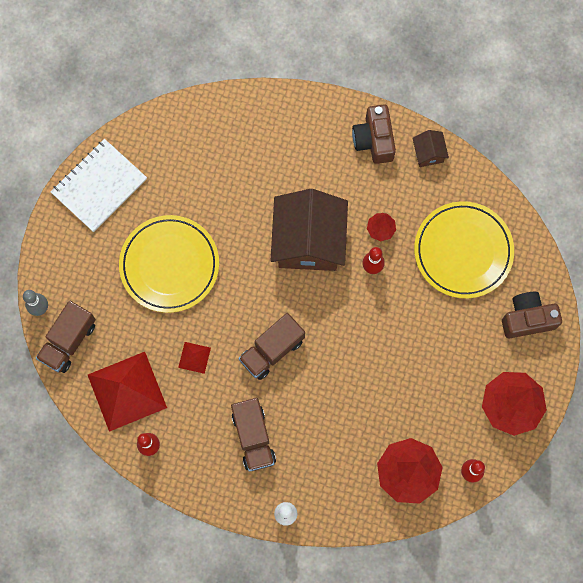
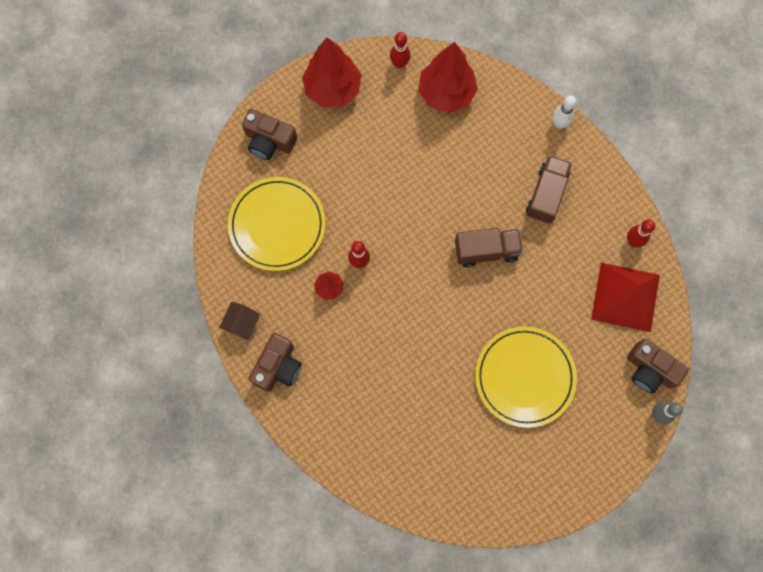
camera: 145 degrees left, 0 degrees up
(68, 341) = (650, 370): brown truck -> brown camera
(99, 186) = (541, 490): white notebook -> none
(194, 357) = (553, 287): red pyramid -> none
(308, 241) = (395, 318): brown house -> none

